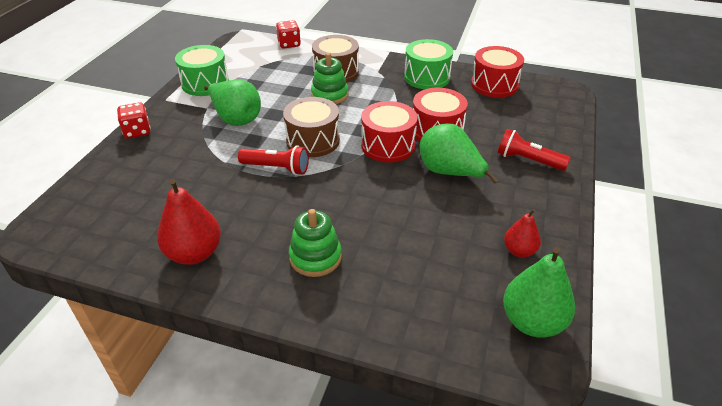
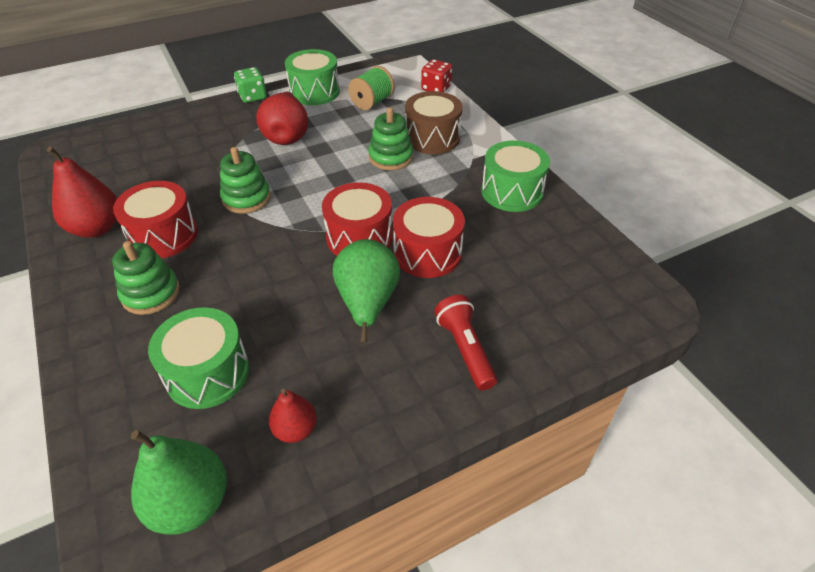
camera: 45 degrees right, 5 degrees up
(137, 131) = (212, 108): red dice -> none
(159, 108) = (252, 97): none -> green dice
(236, 119) = (287, 136): green pear -> red pear
(260, 71) = (372, 102): none -> green spool
(277, 168) = (246, 198): red flashlight -> green stacking toy
(313, 141) = (309, 192): brown drum -> none
(430, 265) = (208, 373): none -> green drum
(494, 85) = (574, 243): red drum -> red drum (163, 235)

